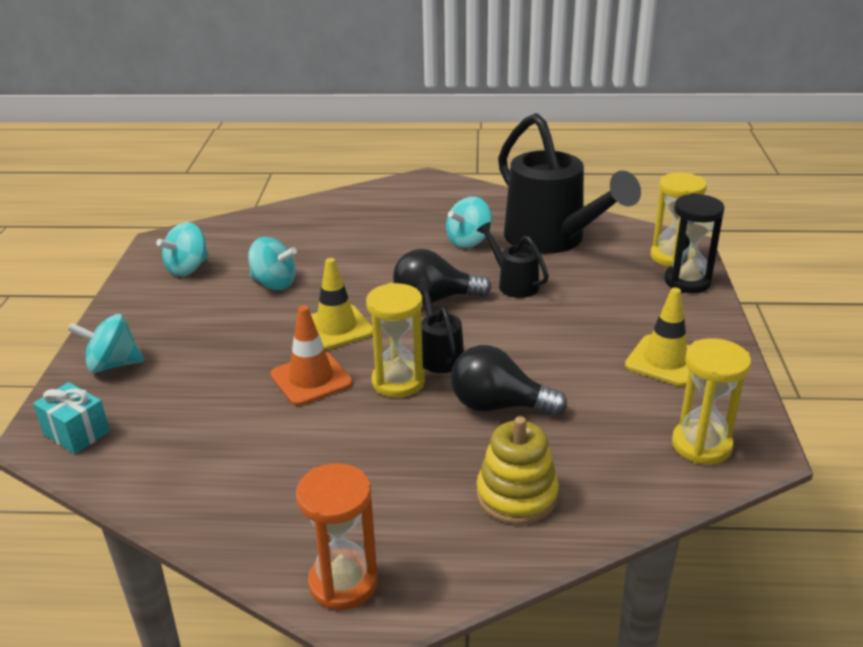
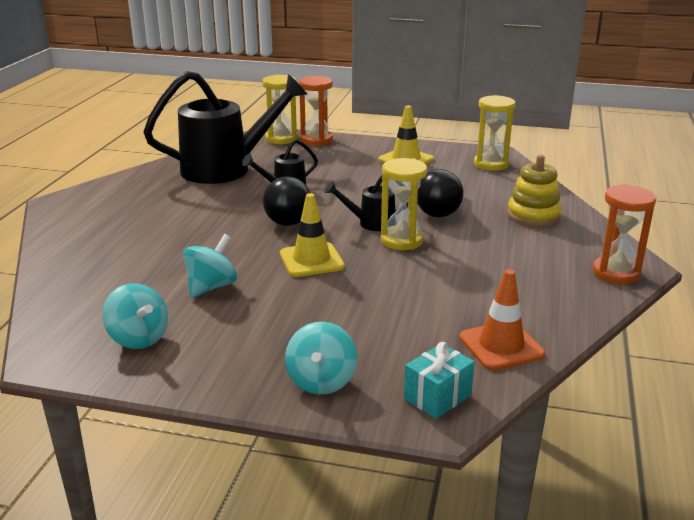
camera: 80 degrees left, 5 degrees down
(311, 379) = (386, 274): orange traffic cone -> orange traffic cone (501, 346)
(468, 241) = (202, 197): turquoise spinning top -> none
(687, 281) = (316, 140): black hourglass -> orange hourglass

